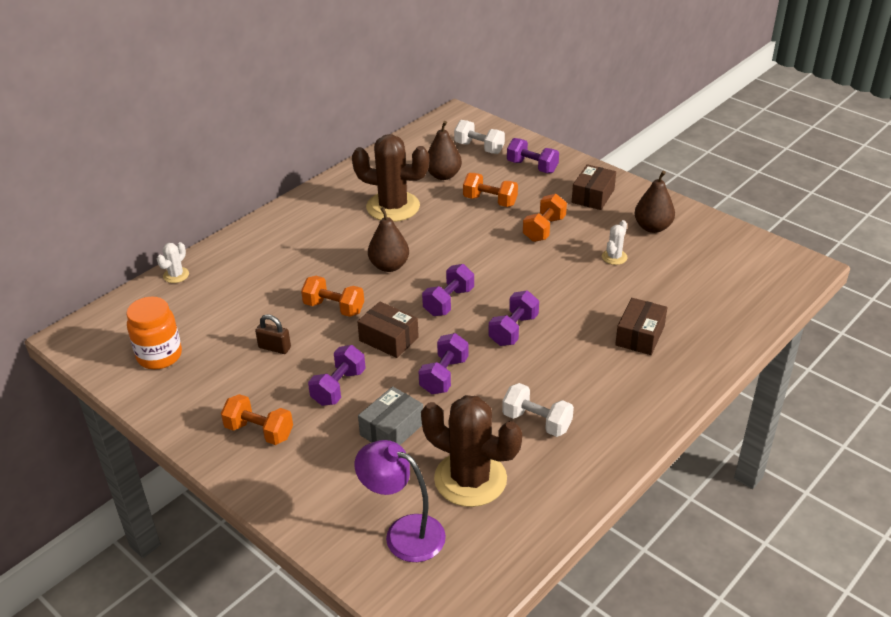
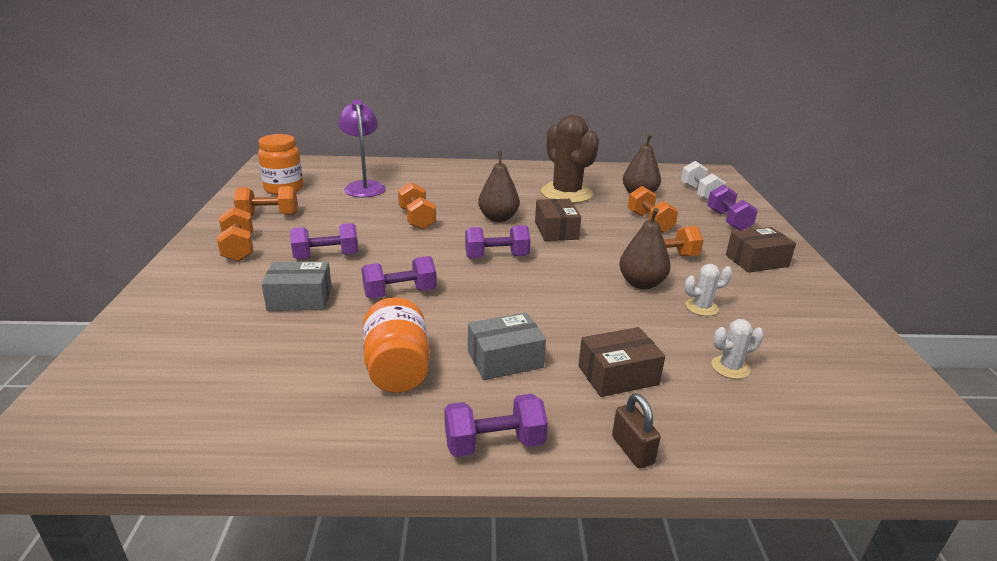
camera: 45 degrees right, 10 degrees down
(176, 275) = (372, 164): white cactus -> white cactus (730, 367)
(210, 388) = (268, 215): none -> orange dumbbell
(274, 348) = (341, 217): brown padlock -> brown padlock (632, 450)
(389, 339) = (412, 252): brown box -> brown box (556, 230)
(403, 533) = (161, 362): purple lamp -> purple lamp (364, 186)
(470, 479) = (271, 366): brown cactus -> none
(513, 330) = (509, 300): purple dumbbell -> purple dumbbell (494, 443)
(536, 422) = (397, 368): white dumbbell -> orange jar
(576, 371) = (505, 359): none -> grey box
(652, 227) = (786, 309): brown pear -> brown pear (641, 283)

